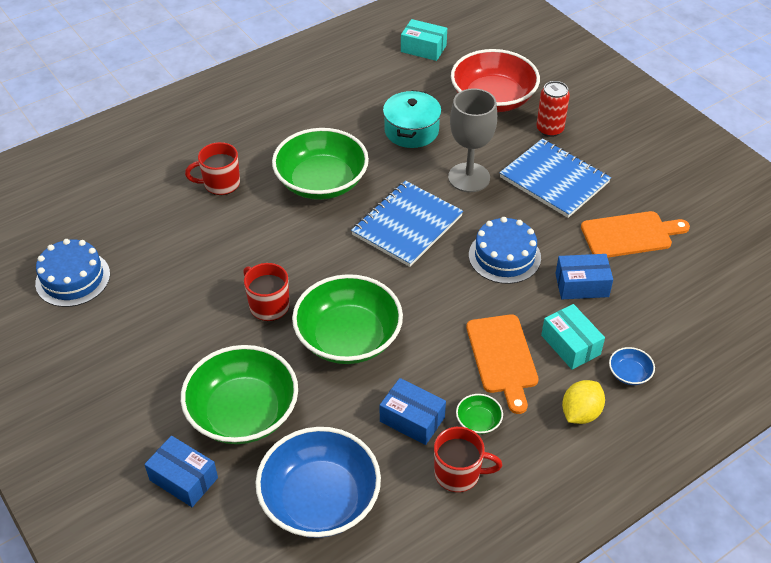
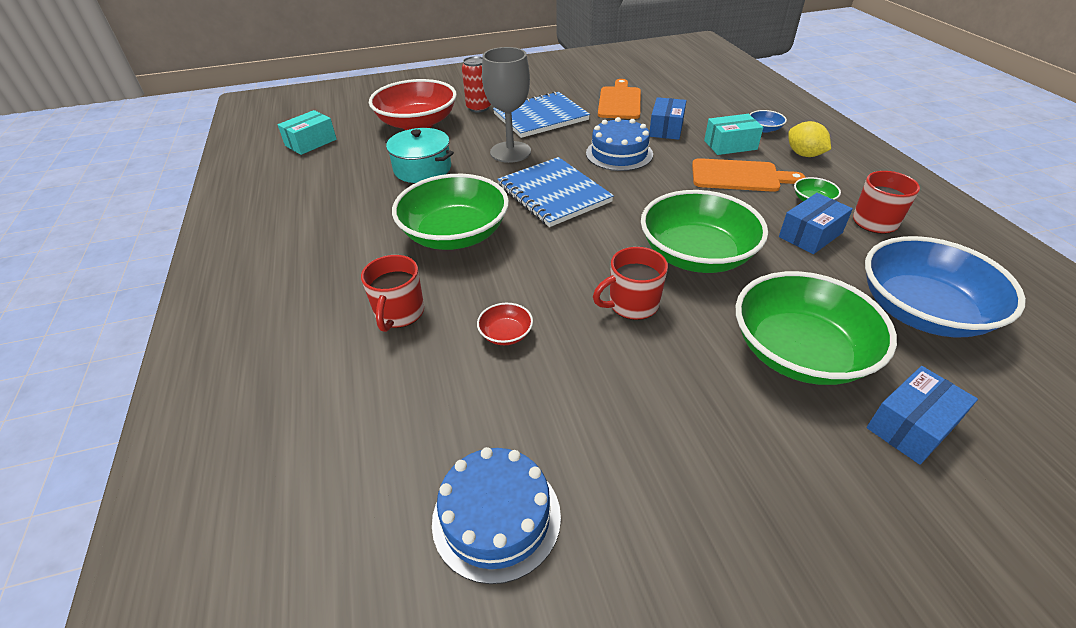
camera: 70 degrees left, 5 degrees down
(216, 243) = (506, 334): none -> red bowl

